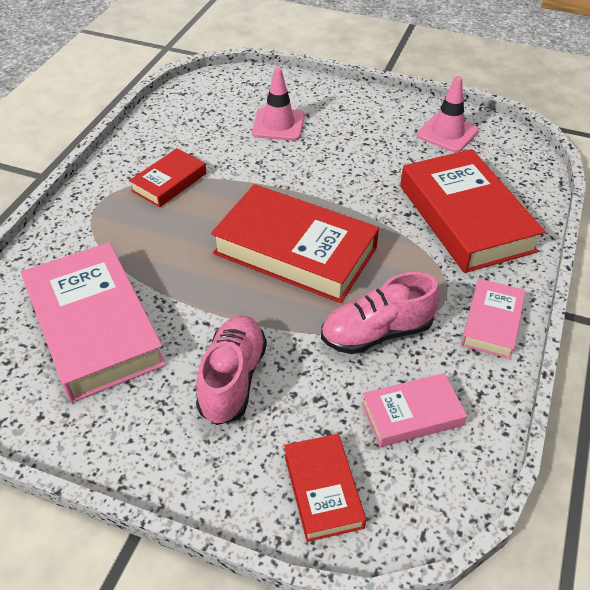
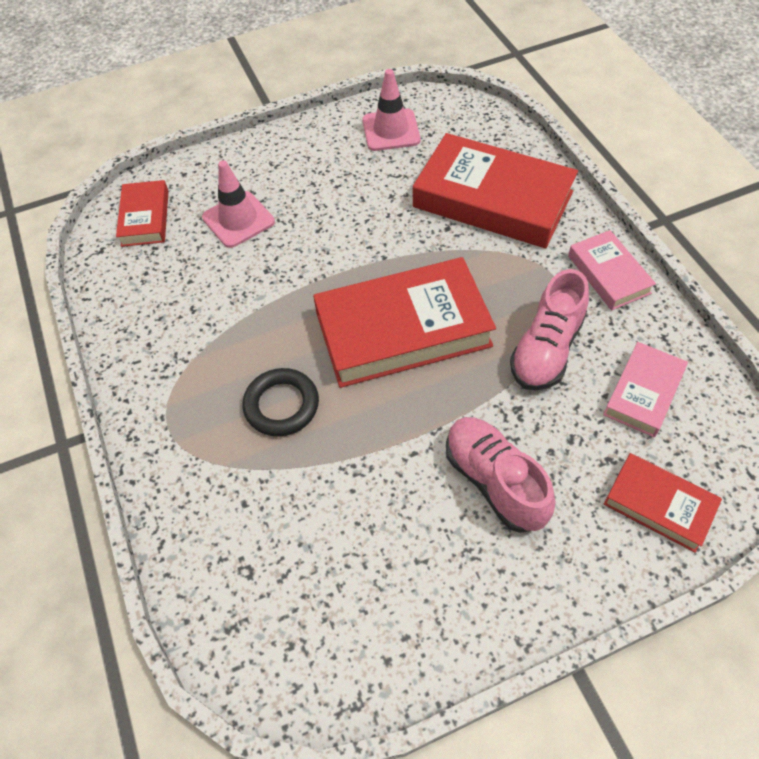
camera: 40 degrees left, 10 degrees up
(94, 327) = (326, 542): pink book -> none
(168, 238) = (281, 405): none -> black ring
(169, 182) = (210, 351): red book -> red book (145, 218)

